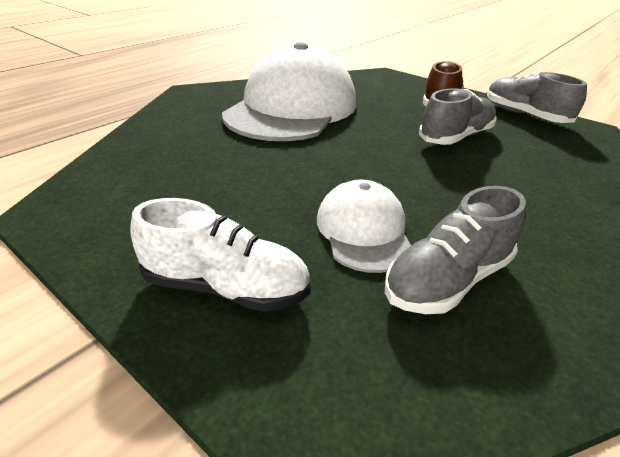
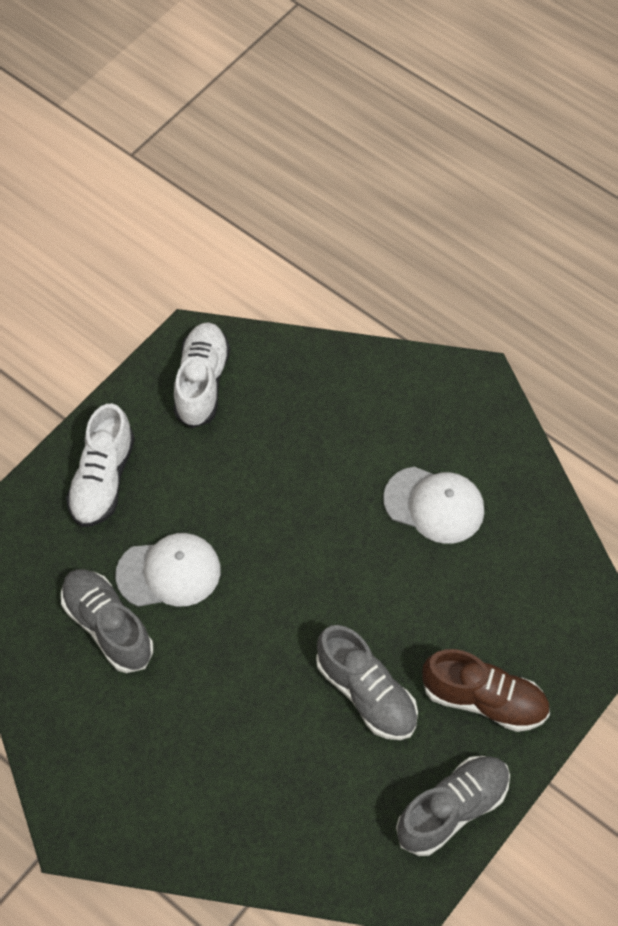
camera: 90 degrees right, 25 degrees up
(115, 205) = (202, 383): none -> white shoe
(292, 109) = (434, 505): white cap -> white cap, size x0.49

